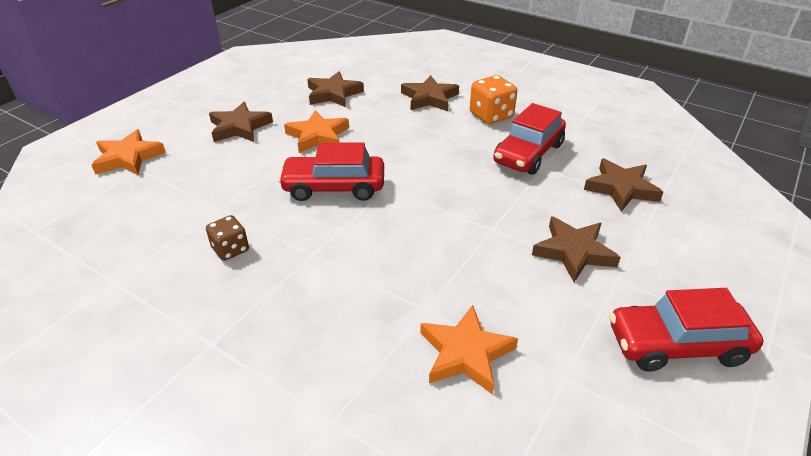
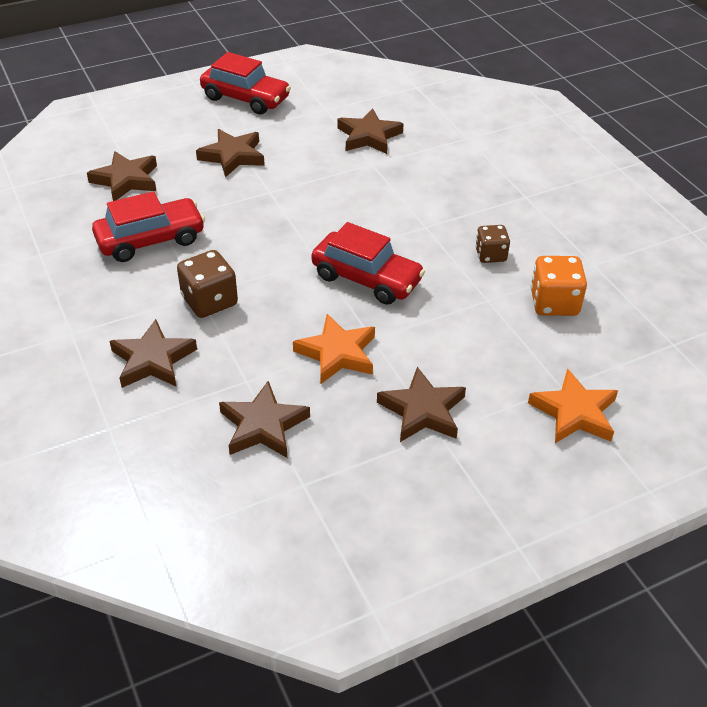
camera: 150 degrees left, 5 degrees up
(434, 134) = (209, 301): none -> brown dice
(465, 353) = (369, 136): orange star -> brown star
(491, 115) = (120, 300): orange dice -> orange dice (554, 303)

